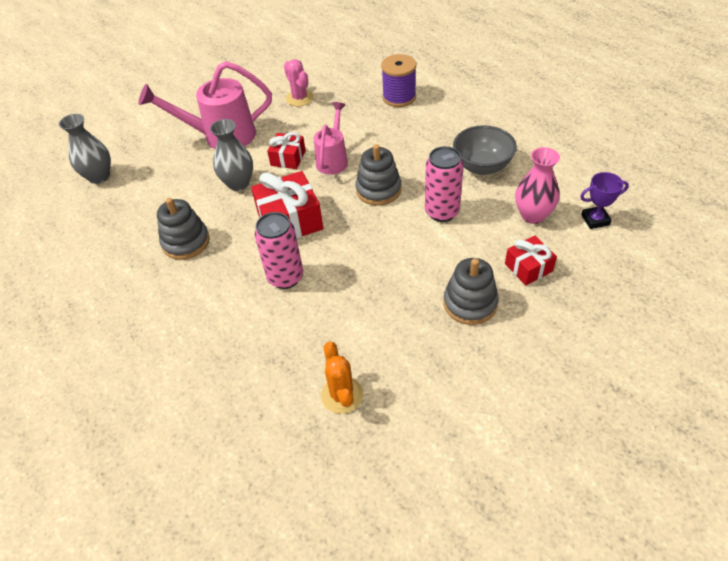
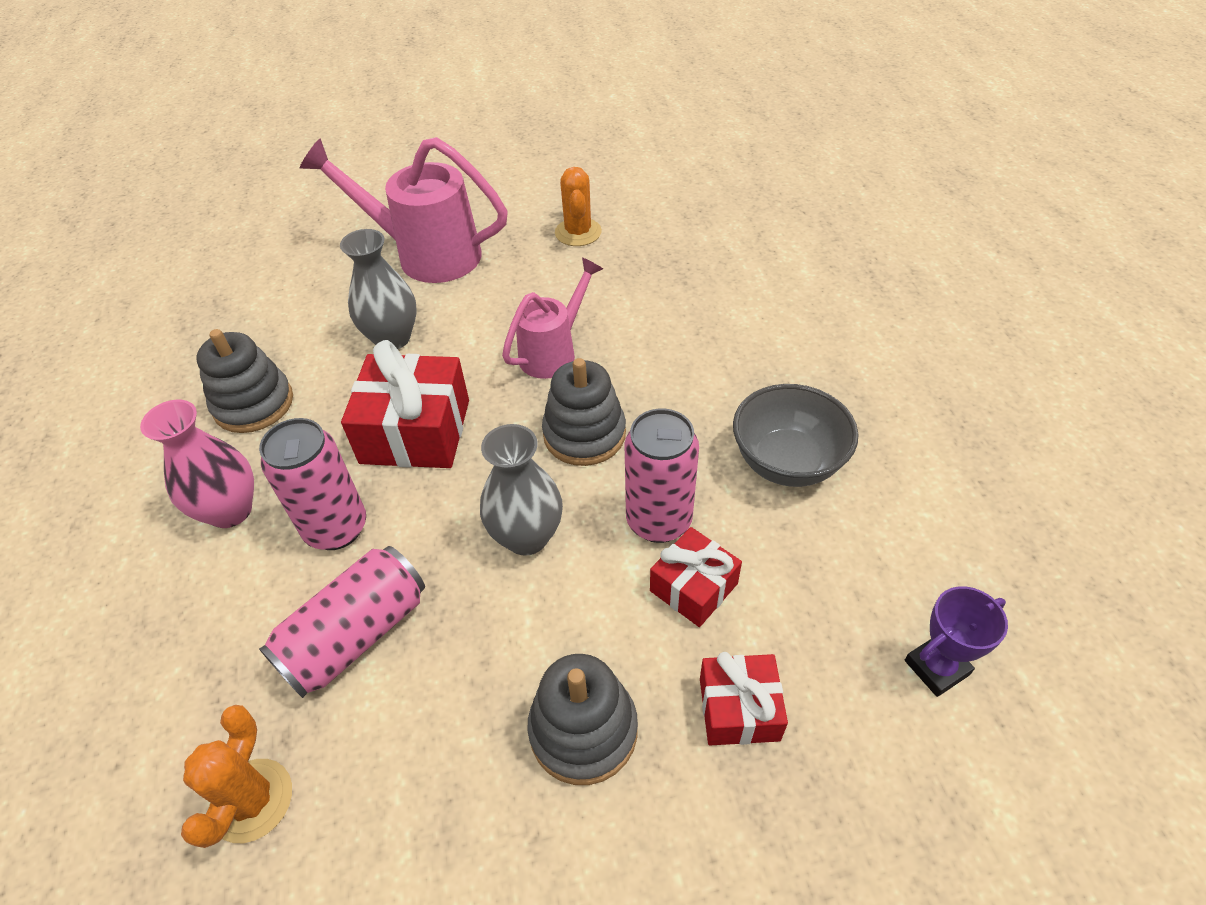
camera: 25 degrees right, 0 degrees up
(99, 176) = (231, 257): grey vase -> grey vase (527, 537)
(288, 158) = (490, 324): red gift -> red gift (693, 587)
(299, 98) = (578, 232): pink cactus -> orange cactus
(335, 314) = (356, 635): none -> pink can
(399, 97) = (730, 283): purple spool -> none
(533, 215) = (818, 601): pink vase -> pink vase (230, 510)
(595, 220) = (936, 667): purple trophy -> purple trophy turned 45 degrees counterclockwise

